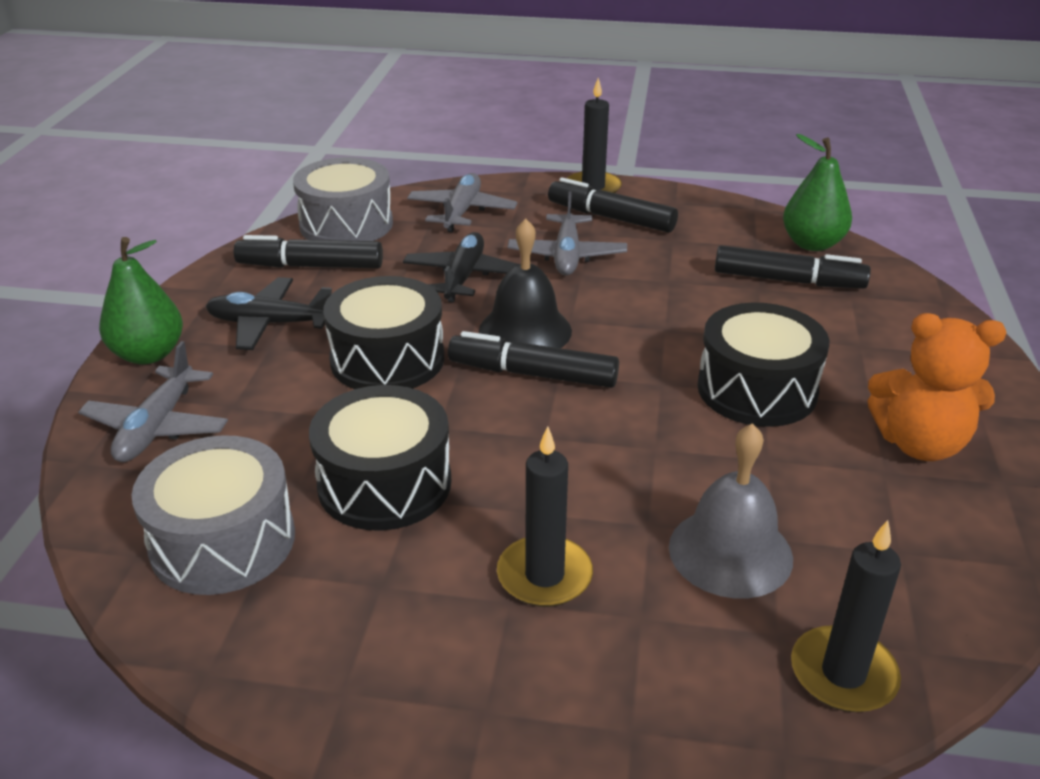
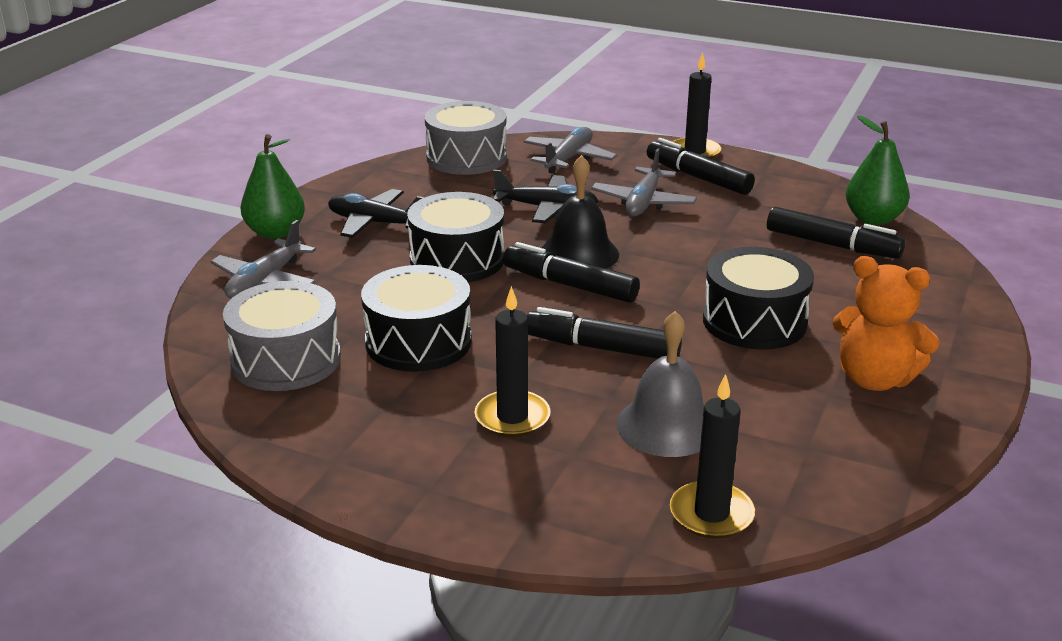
camera: 15 degrees right, 5 degrees down
(311, 266) = (425, 186): black marker -> black marker (602, 348)
(463, 277) = (546, 208): black plane -> black plane turned 75 degrees clockwise

